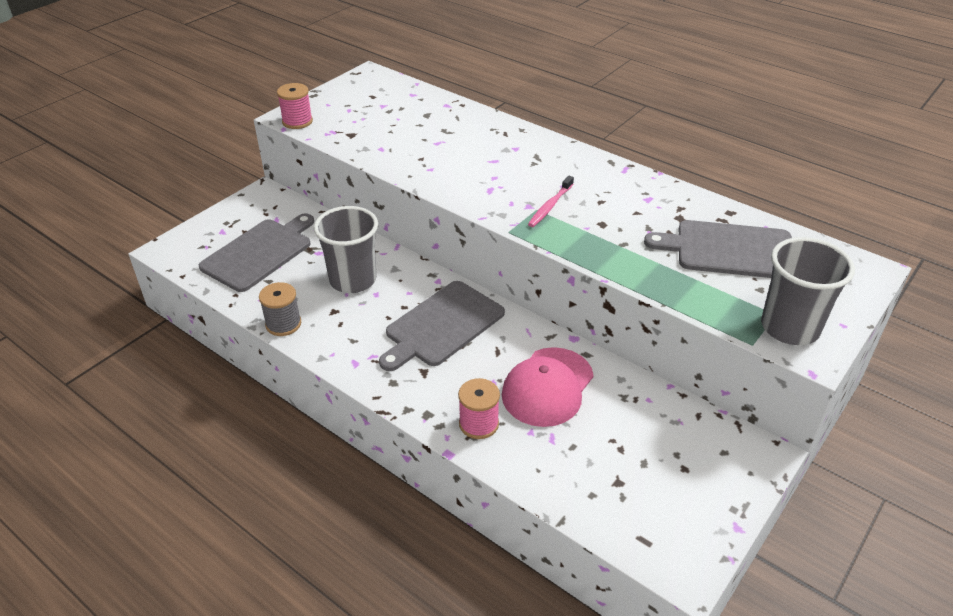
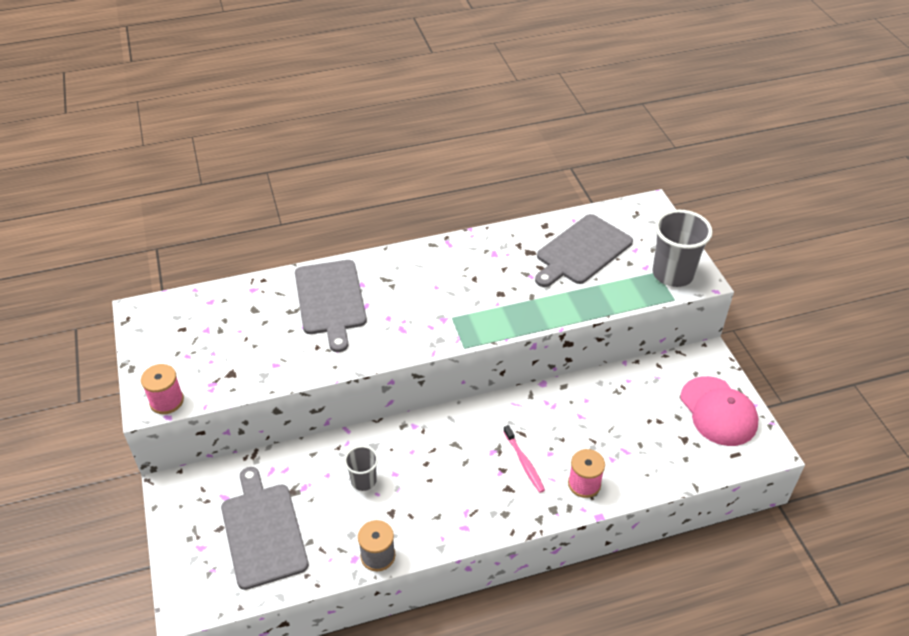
camera: 55 degrees left, 5 degrees up
(353, 280) = (363, 481): grey cup -> grey cup, size x0.56
(442, 325) = (468, 451): grey cutting board -> grey cutting board (330, 300)
(547, 387) = (578, 425): pink cap -> pink cap (718, 411)
(550, 206) = (455, 308): pink toothbrush -> pink toothbrush (524, 462)

